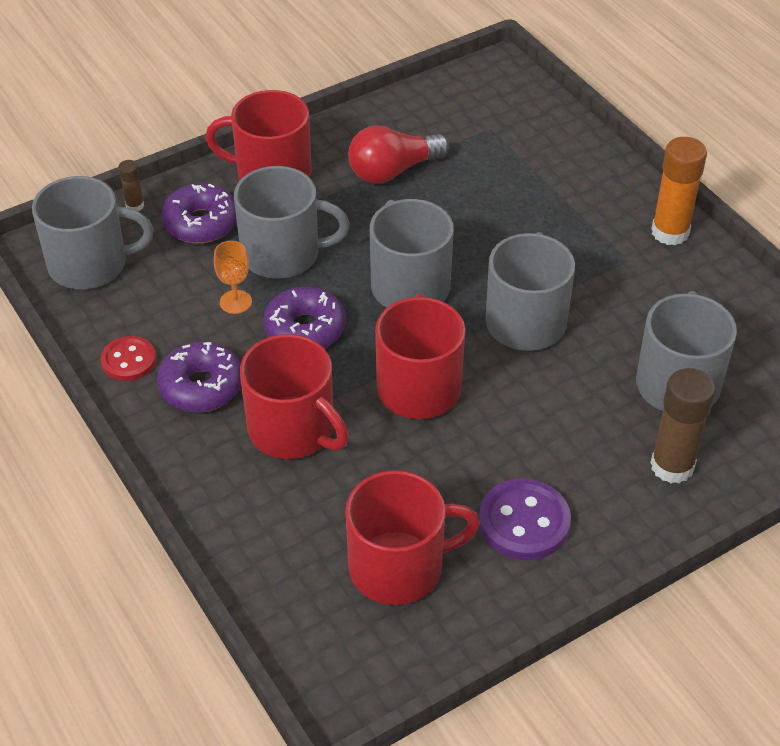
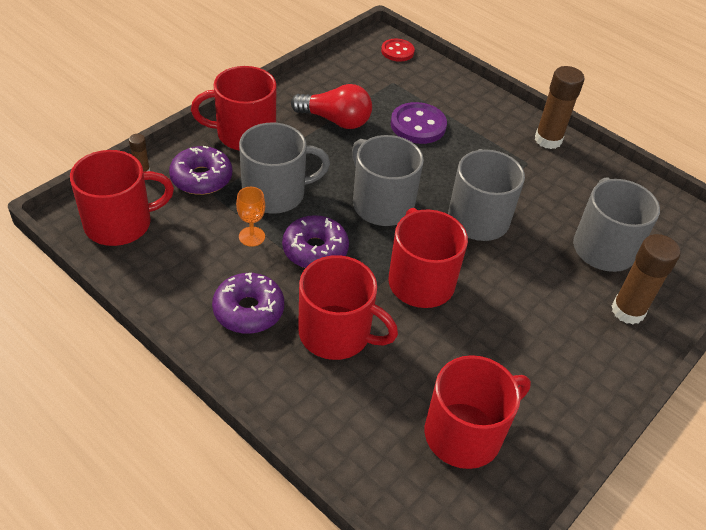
camera: 20 degrees left, 0 degrees up
(90, 264) = (120, 223): grey mug -> red mug
(129, 360) = (180, 298): red button -> red button (397, 51)
(393, 171) = (335, 120): red light bulb -> red light bulb turned 120 degrees counterclockwise
(524, 522) = (543, 376): purple button -> purple button (418, 125)
(670, 232) = (548, 140): orange glue stick -> brown glue stick

